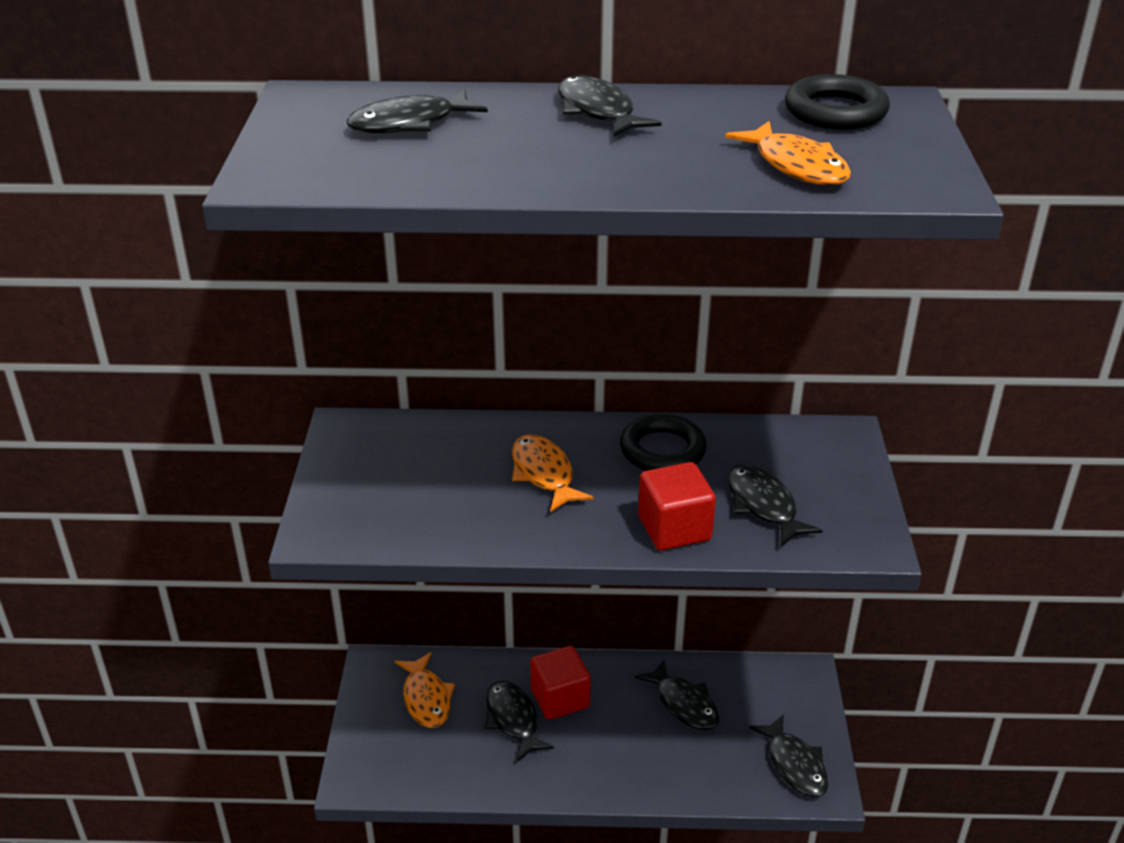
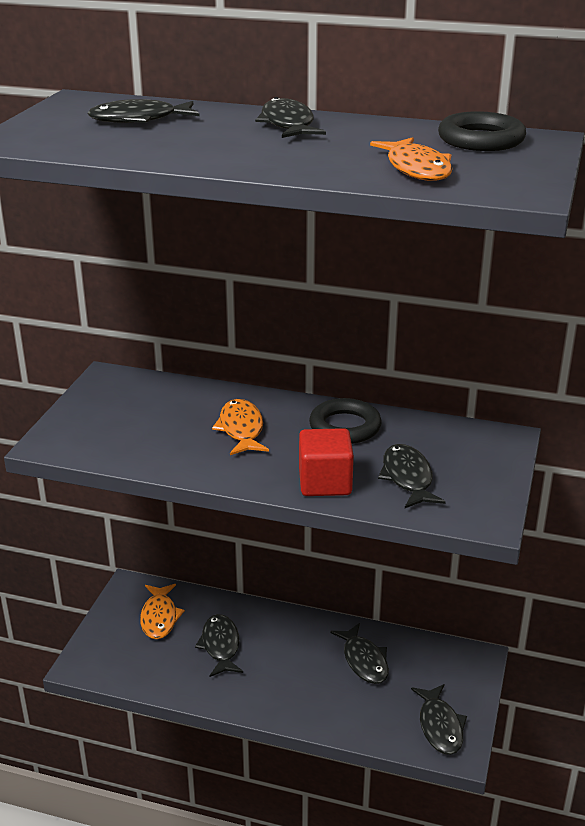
camera: 15 degrees right, 5 degrees down
(560, 698) = (264, 637): red cube -> none

